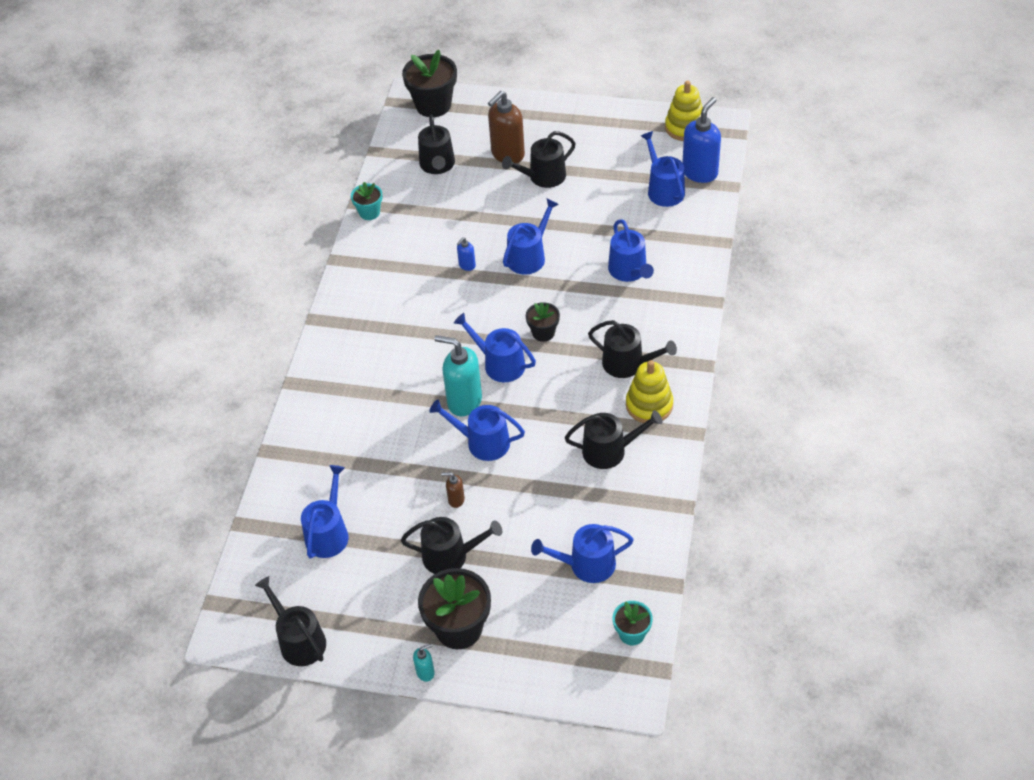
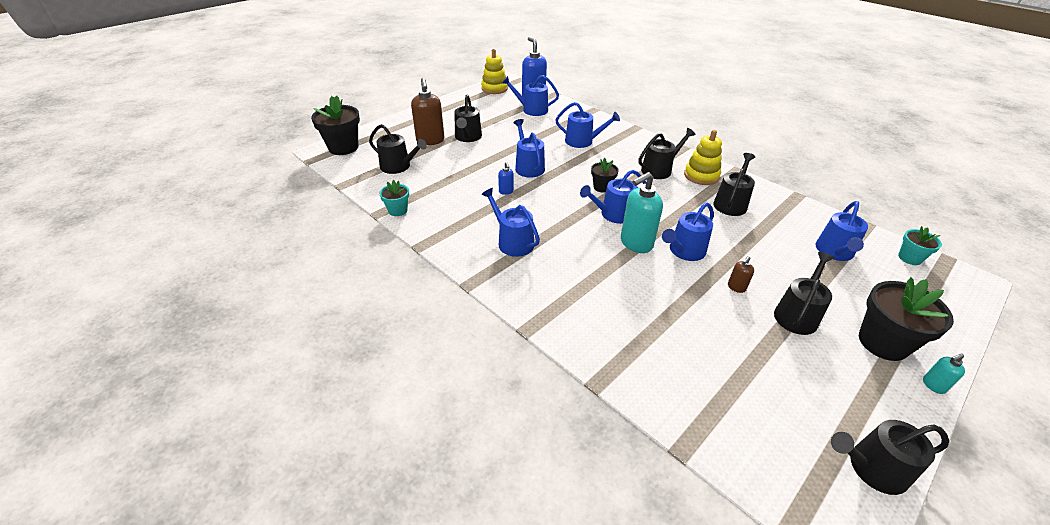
camera: 60 degrees left, 10 degrees down
(328, 533) = (733, 382): blue watering can -> blue watering can (512, 242)
(425, 672) = (933, 385): turquoise soap dispenser -> turquoise soap dispenser turned 120 degrees counterclockwise

